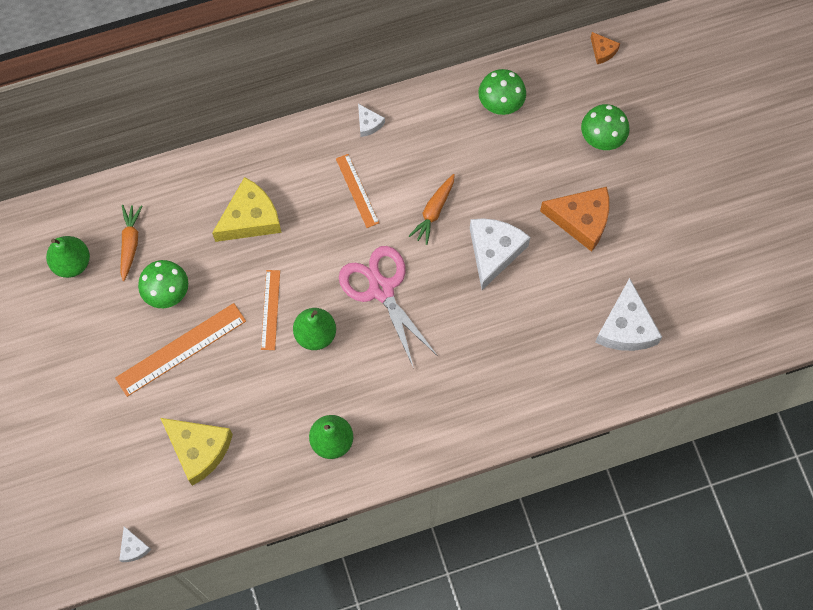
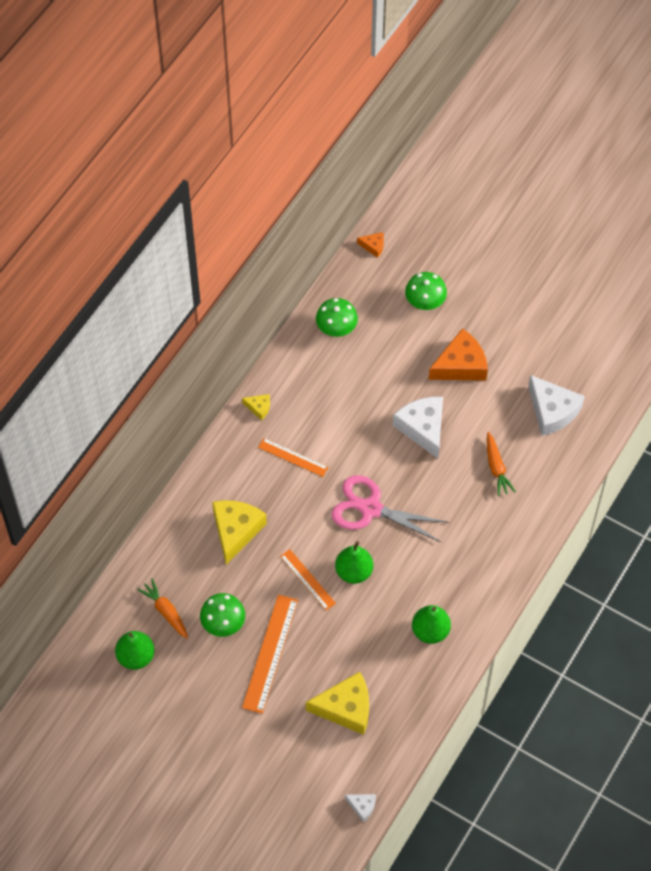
camera: 40 degrees left, 10 degrees down
(368, 124) = (259, 408): white cheese -> yellow cheese
(434, 211) = (358, 432): orange carrot -> orange carrot (496, 468)

